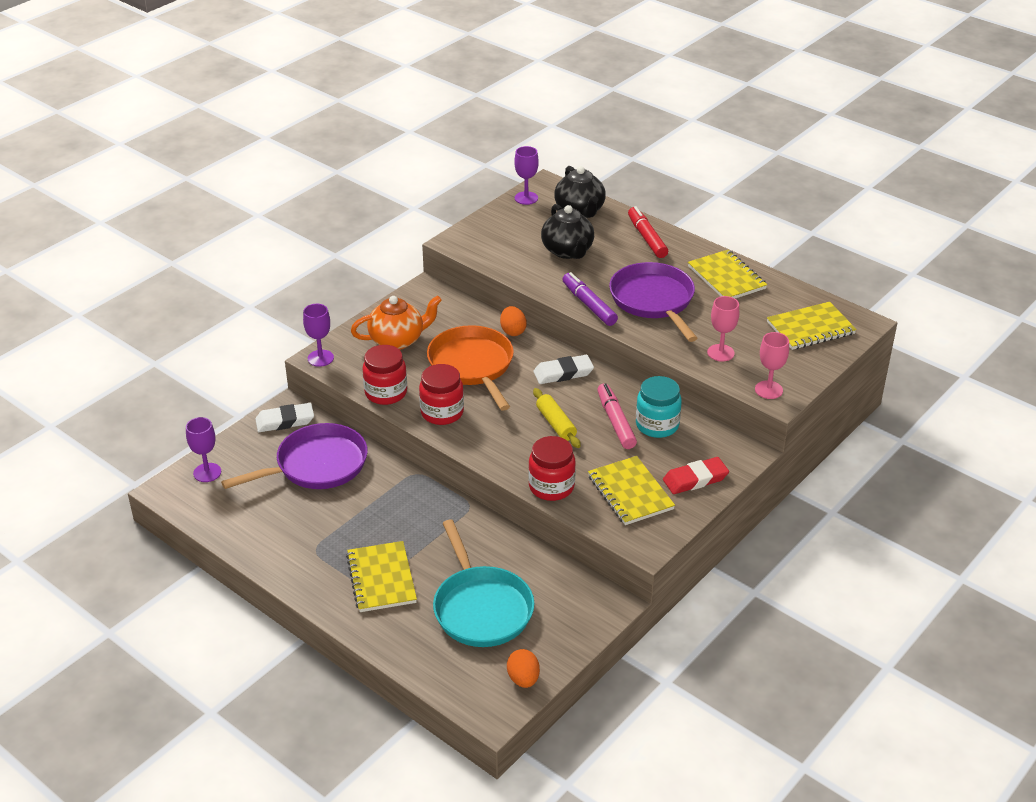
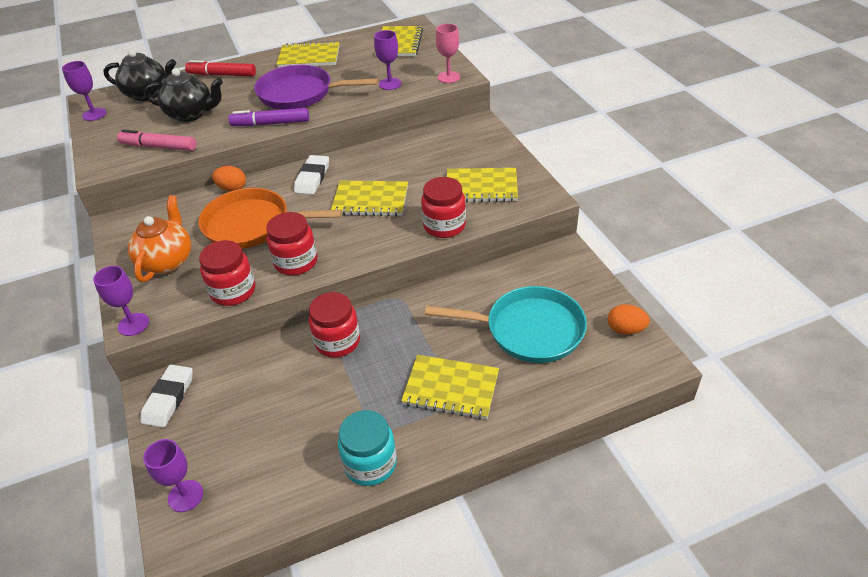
camera: 60 degrees left, 5 degrees up
(316, 465) = (257, 392): purple pan -> none
(394, 488) = (337, 342): none -> red jar
(556, 424) = (370, 200): yellow rolling pin -> yellow notebook
(615, 421) = (394, 169): pink marker -> pink marker (159, 147)
(657, 425) = (416, 151): turquoise jar -> turquoise jar (370, 464)
(695, 479) = (489, 153): red eraser -> none
(720, 353) = (390, 84): pink goblet -> purple goblet

